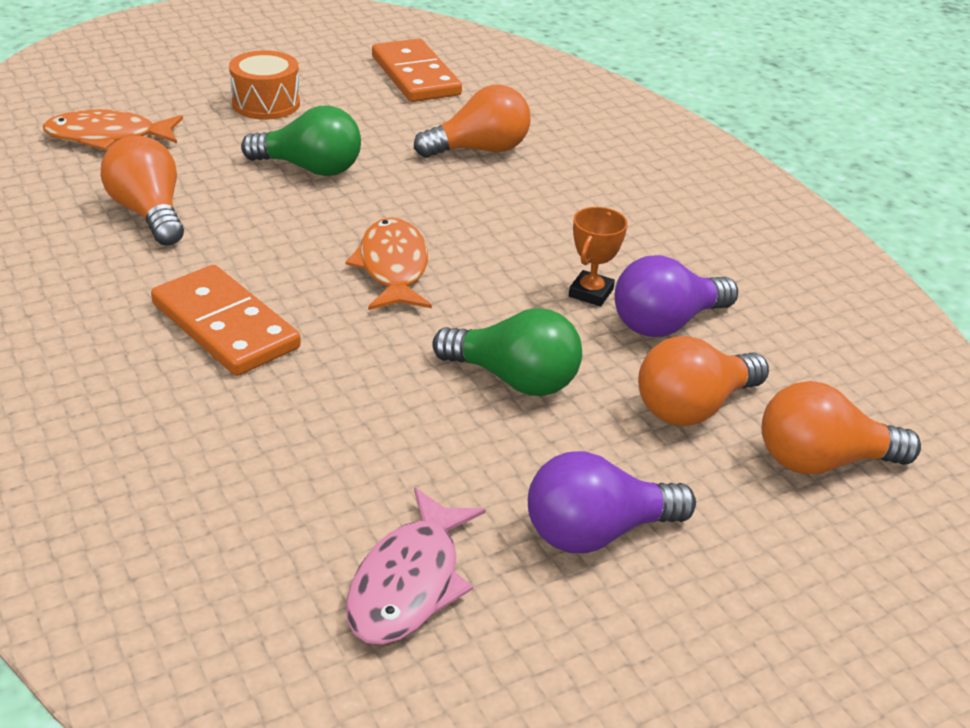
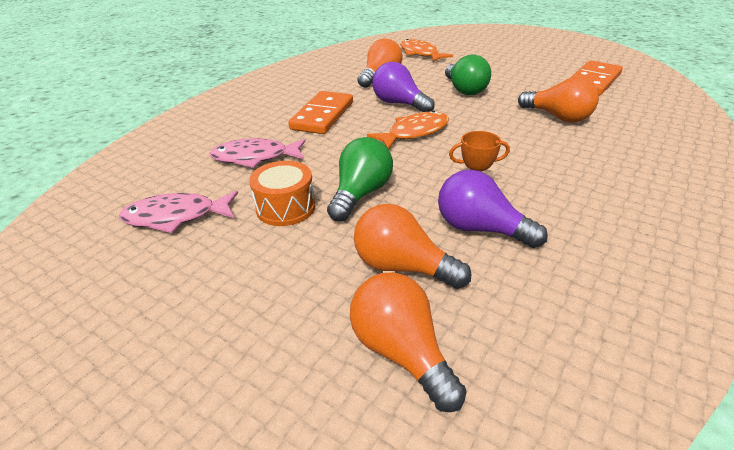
camera: 65 degrees right, 0 degrees up
(266, 104) = (498, 65): orange drum -> orange drum (285, 207)
(297, 445) = (255, 157): none -> pink fish
(514, 379) = (360, 194): green light bulb -> green light bulb turned 150 degrees counterclockwise
(597, 532) = (249, 264): purple light bulb -> purple light bulb (399, 104)

